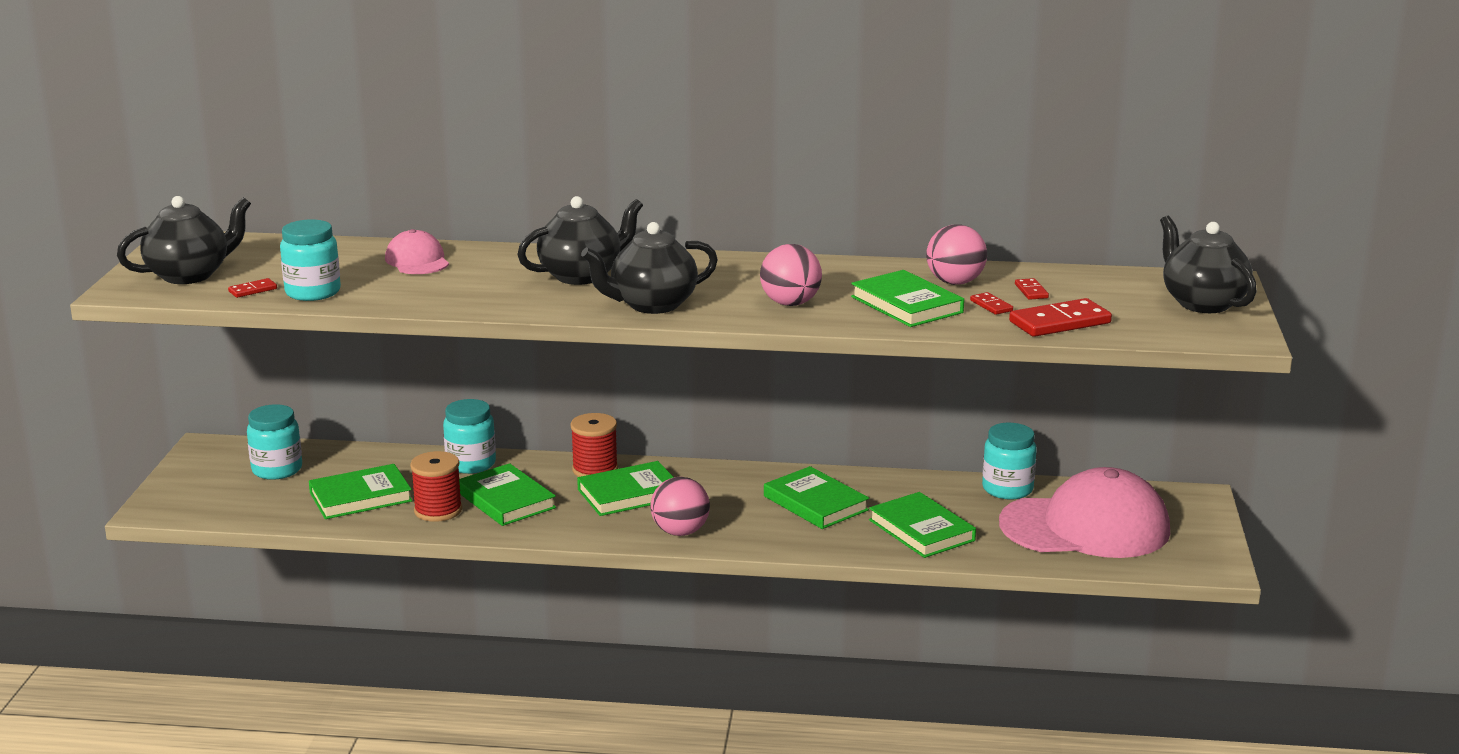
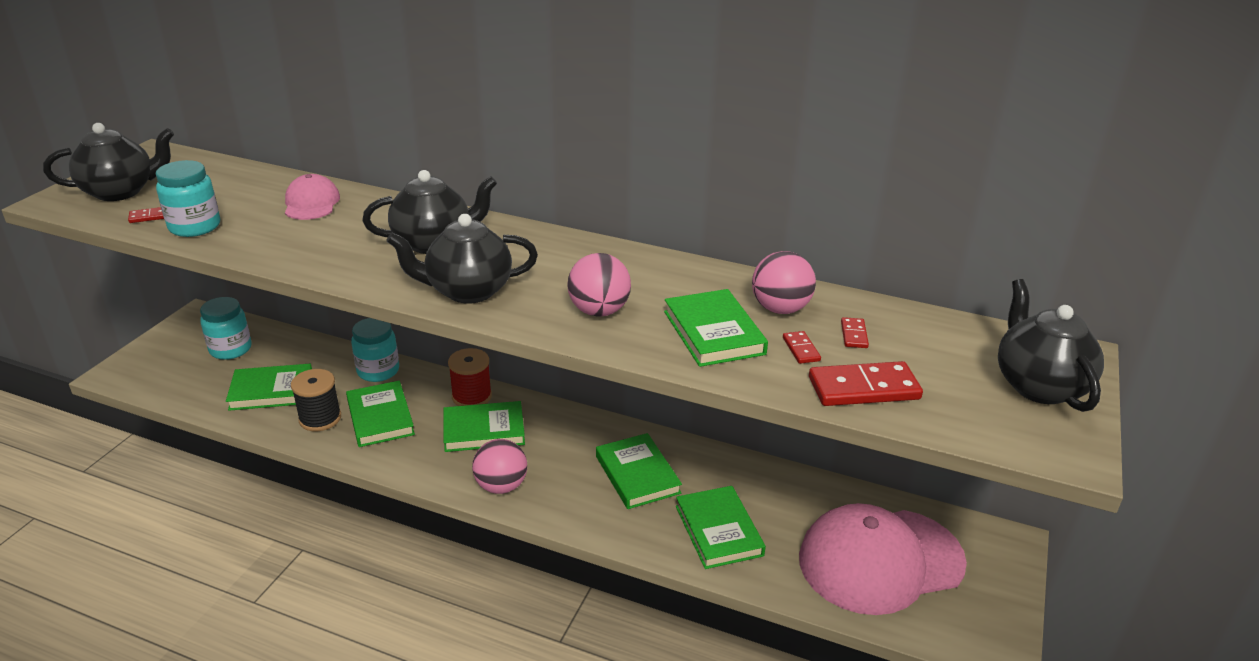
camera: 15 degrees right, 10 degrees up
(438, 510) = (320, 418): red spool -> black spool
(1007, 489) = (822, 493): turquoise jar -> none
(1085, 527) = (880, 560): pink cap -> pink cap turned 150 degrees clockwise

